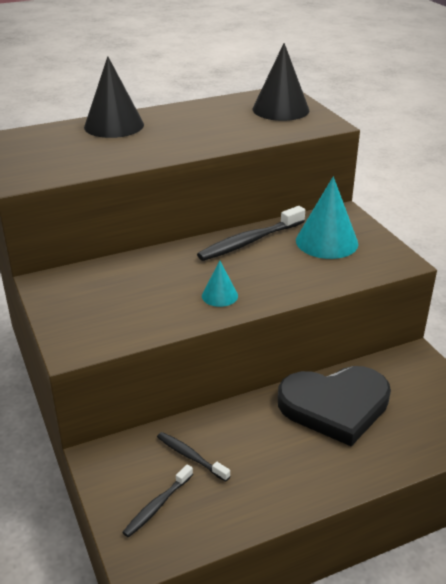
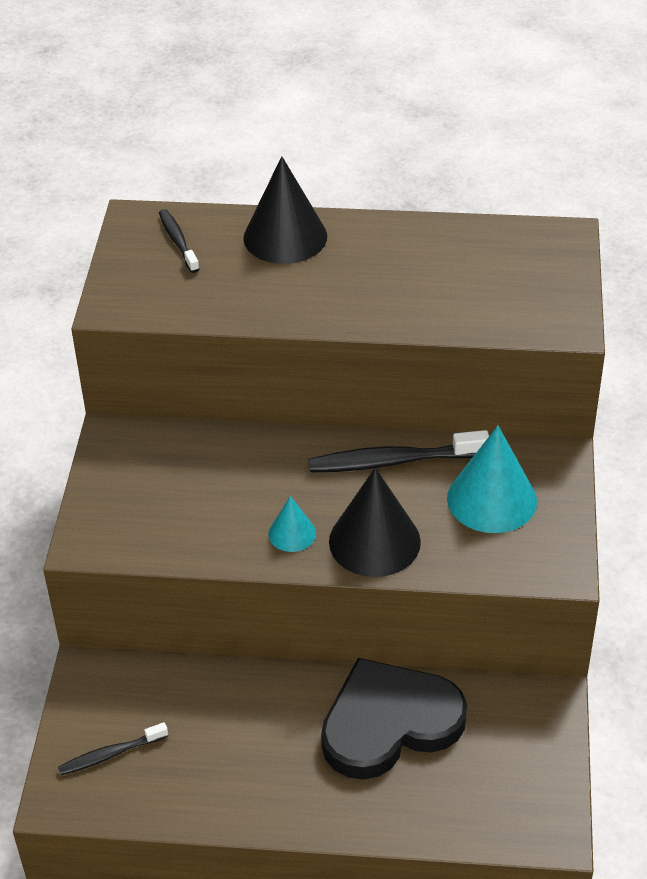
camera: 30 degrees right, 10 degrees up
(190, 456) = (181, 713): black toothbrush -> black toothbrush (178, 241)
(280, 109) = (529, 273): black cone -> black cone (374, 541)
(335, 406) = (389, 723): black heart -> black heart turned 135 degrees clockwise

